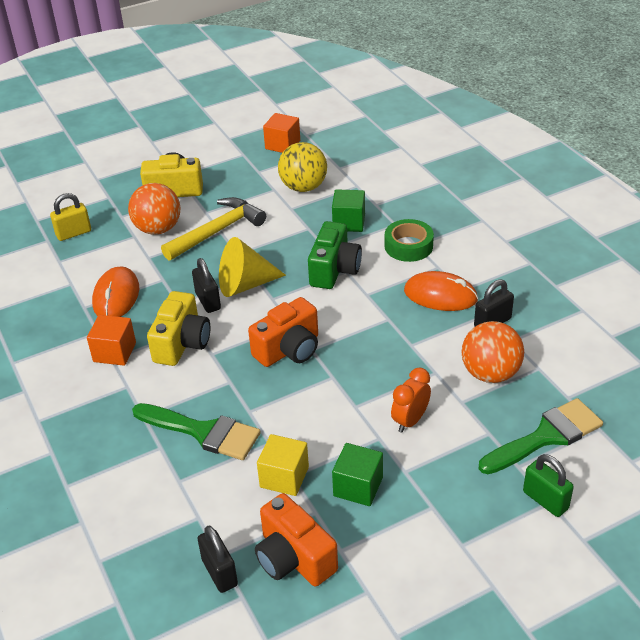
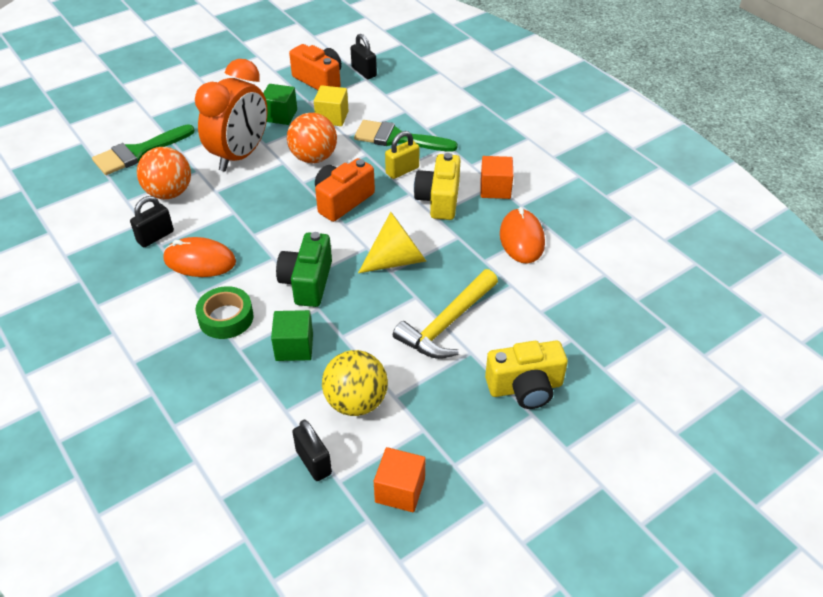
camera: 170 degrees right, 5 degrees up
(73, 233) = (612, 310): yellow padlock -> yellow padlock (402, 170)
(158, 229) = (517, 322): orange ball -> orange ball (314, 158)
(208, 301) = (429, 240): black padlock -> black padlock (313, 462)
(410, 420) = (240, 155): orange clock -> orange clock, size x2.06
(545, 500) = (153, 117): green padlock -> none

